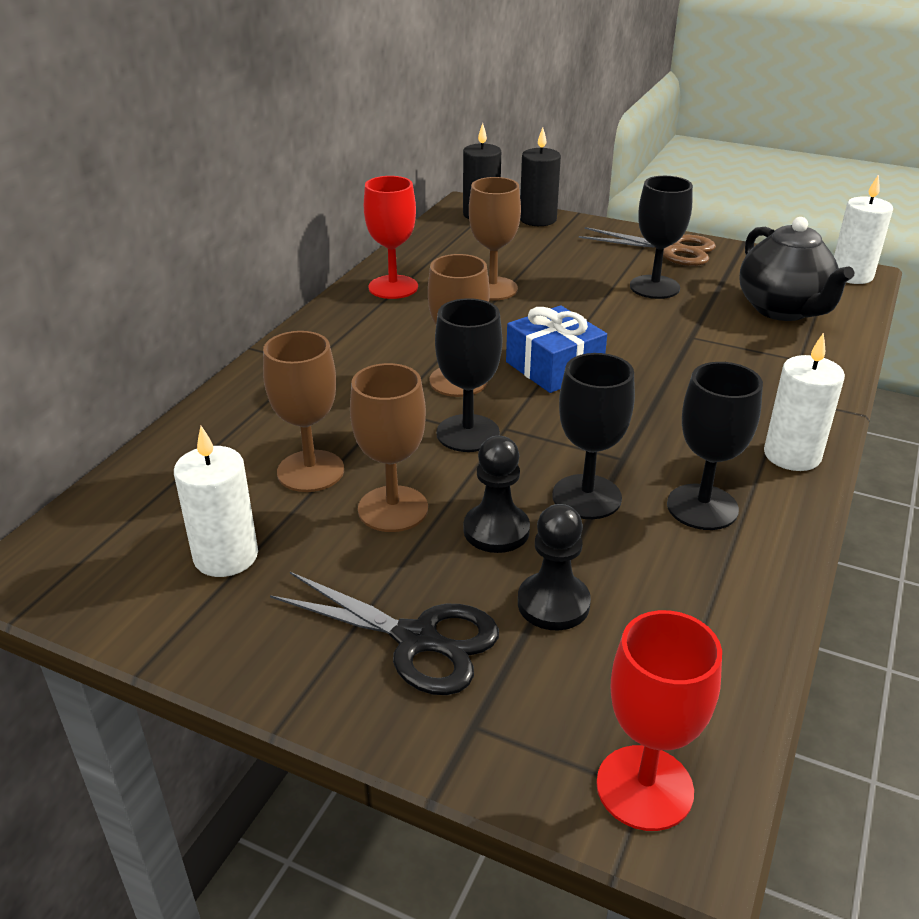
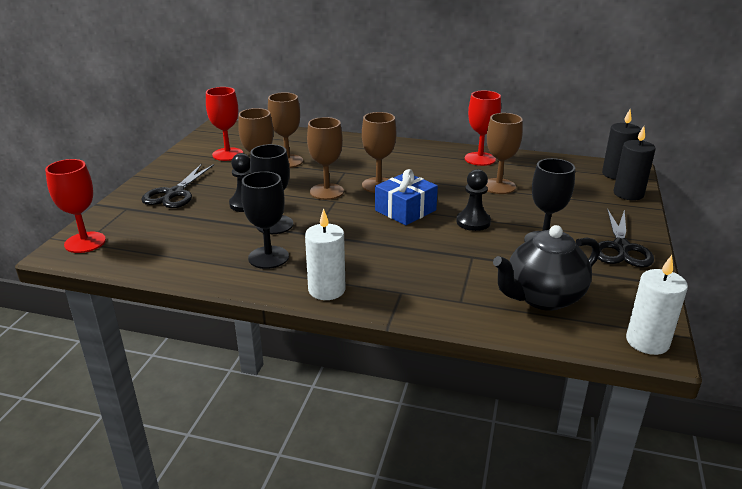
camera: 80 degrees right, 5 degrees down
(226, 556) = (227, 154): white candle -> red goblet
(468, 433) = (326, 191): black goblet -> brown goblet
(553, 603) = (193, 220): black pawn -> black pawn (473, 222)
(669, 250) = (621, 248): brown scissors -> black scissors

